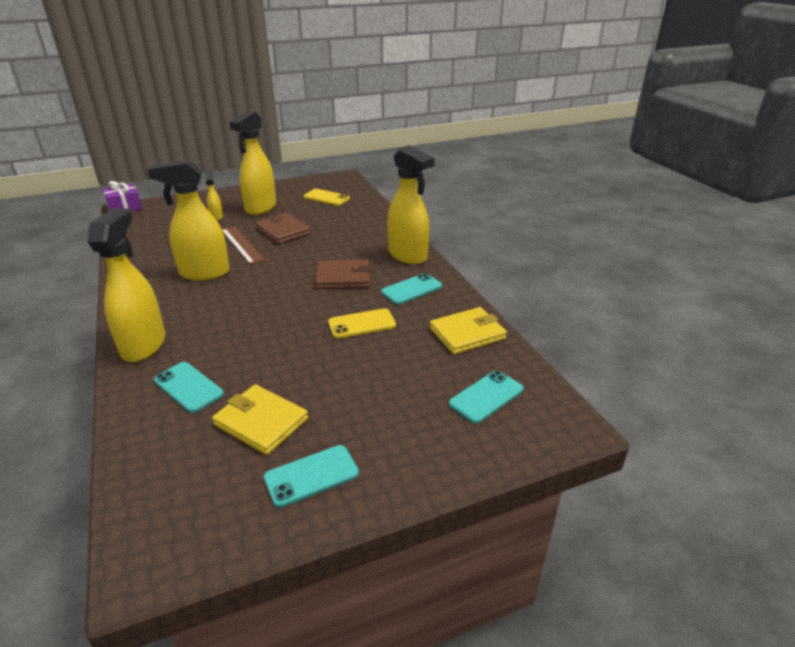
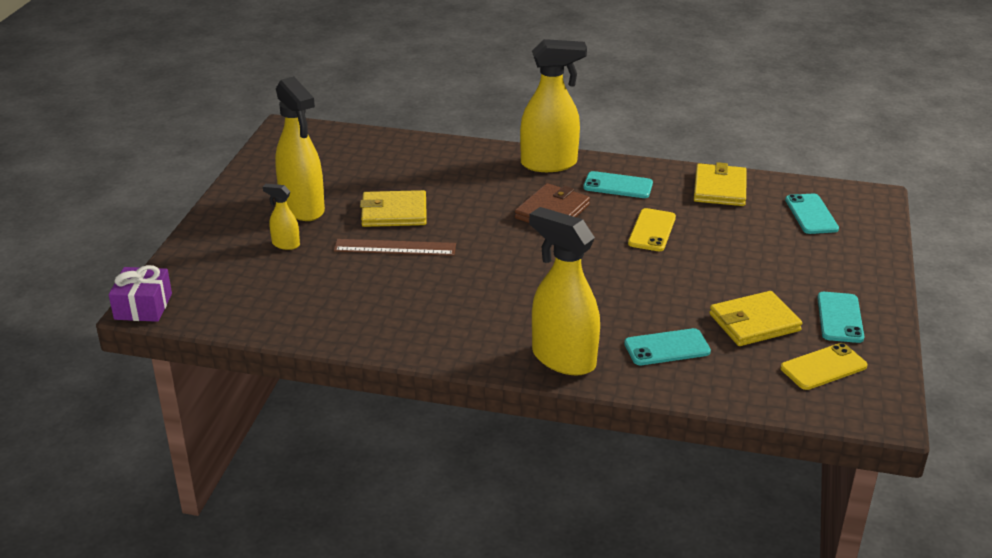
camera: 55 degrees left, 0 degrees up
(204, 273) = (439, 289): yellow spray bottle -> none
(283, 231) = (394, 212): brown wallet -> yellow wallet
(326, 198) = (336, 159): yellow phone -> yellow phone (823, 367)
(411, 289) = (618, 186): turquoise phone -> turquoise phone turned 75 degrees counterclockwise

